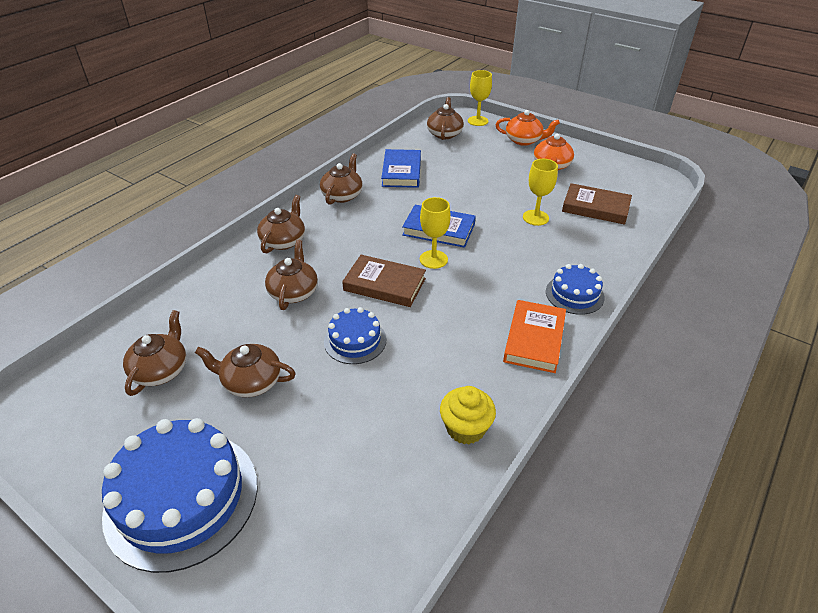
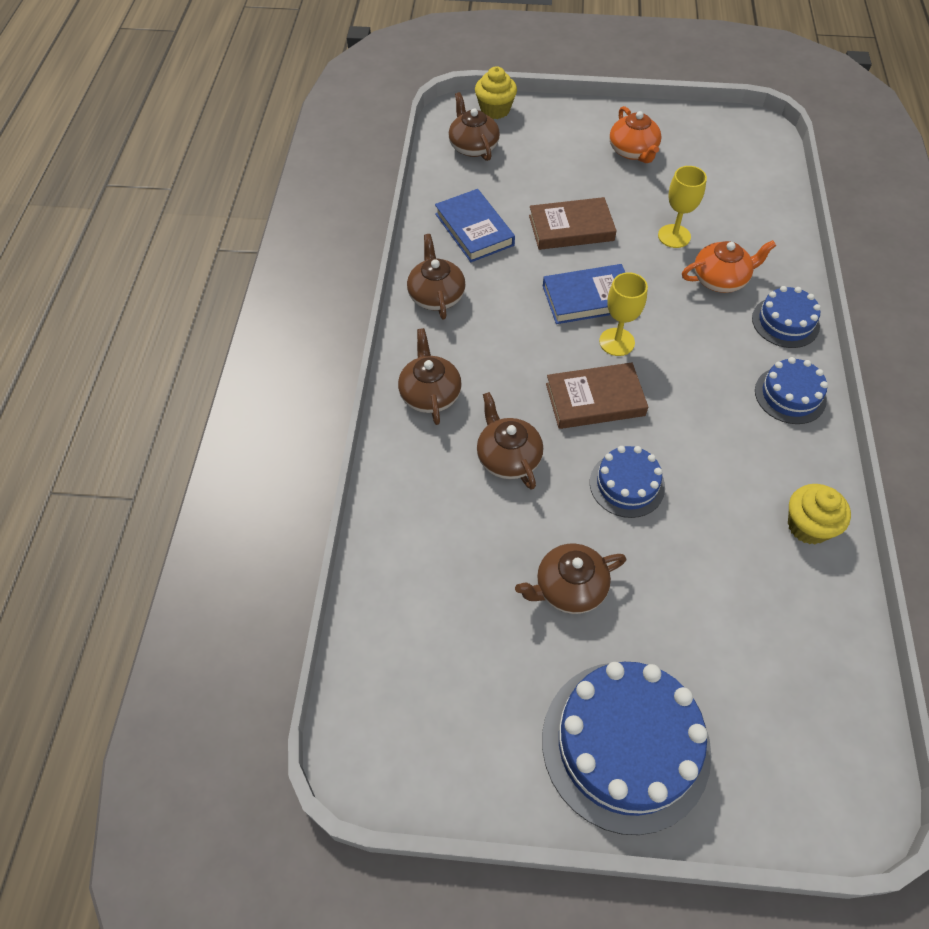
camera: 30 degrees left, 15 degrees up
(161, 370) = (461, 627): brown teapot -> none
(477, 121) = (495, 110): yellow goblet -> yellow cupcake
(524, 140) = (573, 122): orange teapot -> orange teapot (720, 279)
(534, 339) = (790, 395): orange book -> blue cake
(595, 207) = (722, 195): brown book -> brown book (571, 228)

